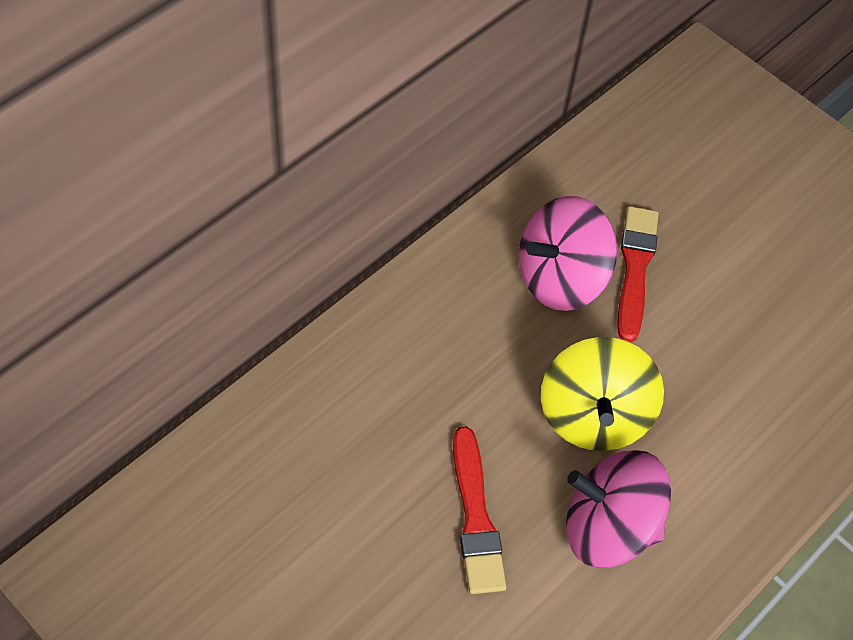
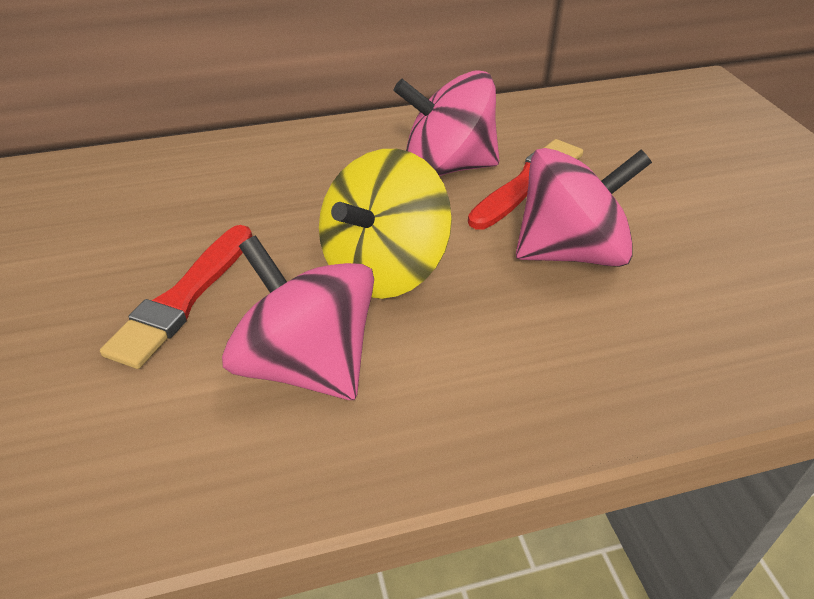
camera: 35 degrees right, 15 degrees down
(710, 335) = (570, 252): none -> pink spinning top

